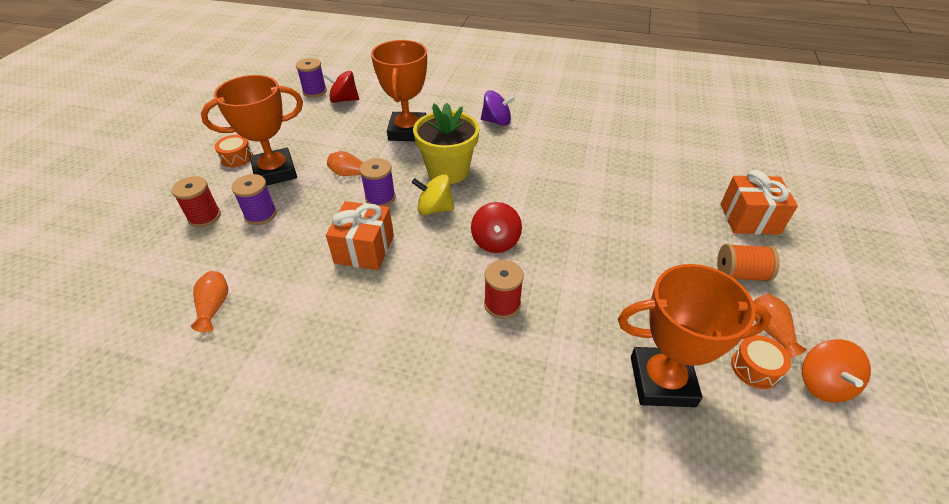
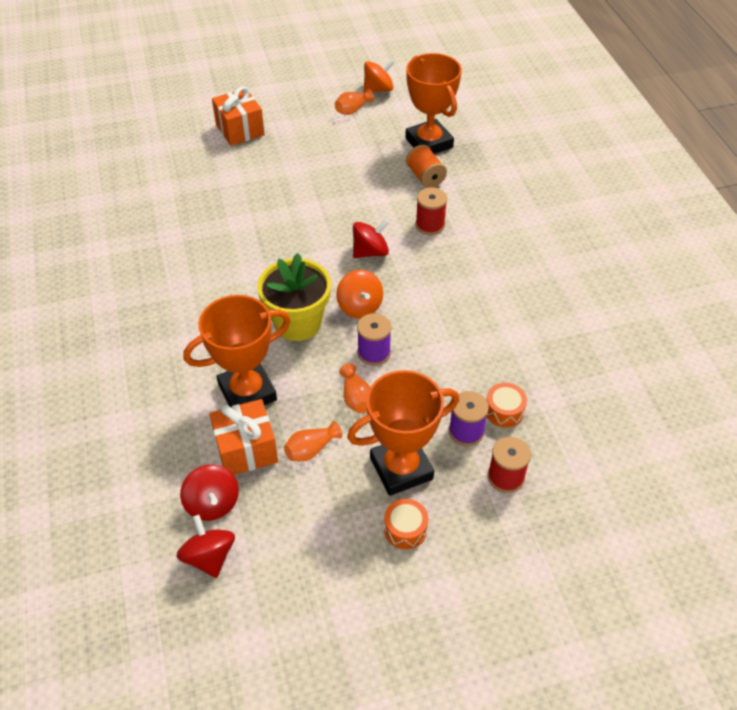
camera: 120 degrees left, 5 degrees up
(214, 307) = (575, 383): orange vase -> orange vase (311, 449)
(275, 172) = (401, 468): orange trophy -> orange trophy turned 60 degrees counterclockwise
(315, 91) = (209, 557): purple spool -> red spinning top
(364, 249) = (443, 327): orange gift -> orange gift (246, 449)
(434, 209) = (360, 307): yellow spinning top -> orange spinning top
(497, 121) = (179, 323): purple spinning top -> none
(740, 274) = (308, 126): orange spool -> orange spool (425, 177)
(755, 368) = (388, 112): orange drum -> orange drum (504, 411)

